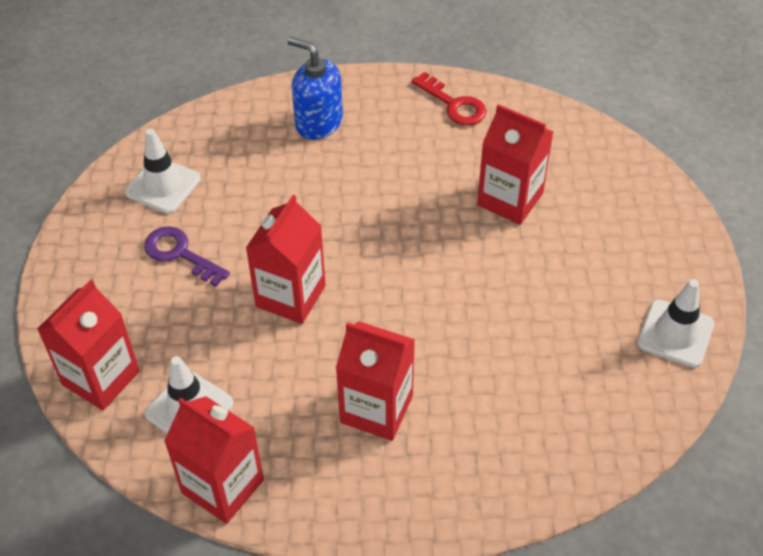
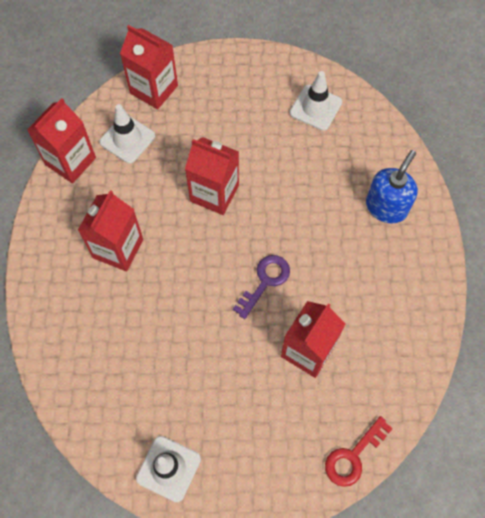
camera: 90 degrees right, 15 degrees up
(180, 254) = (252, 123): purple key -> purple key (265, 281)
(454, 104) = (415, 312): red key -> red key (353, 456)

